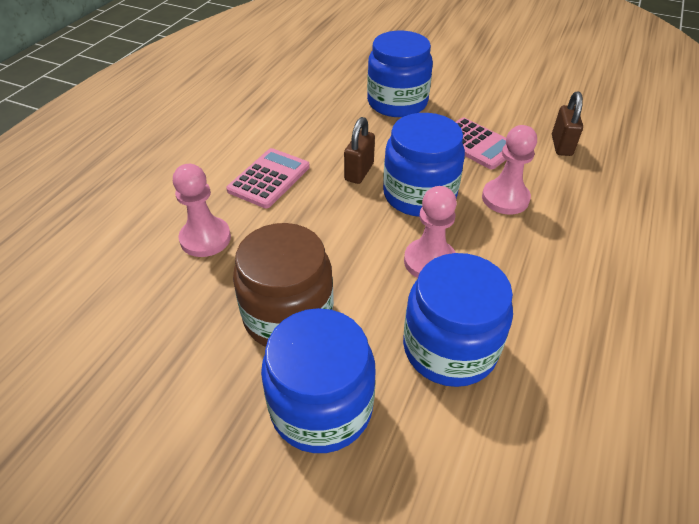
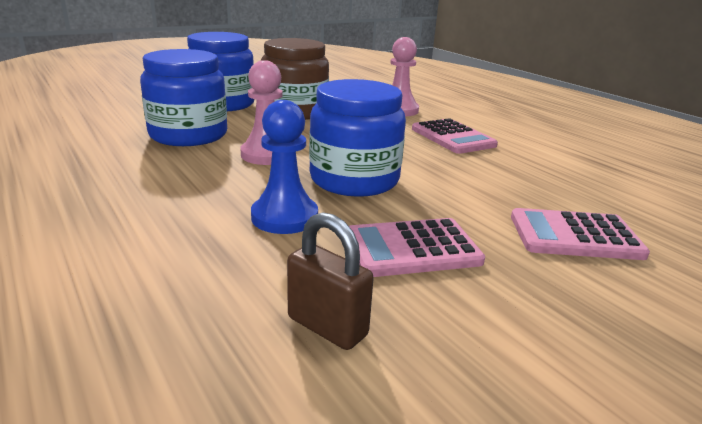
camera: 120 degrees right, 20 degrees down
(359, 172) = (425, 168): brown padlock -> none
(397, 102) = (575, 236): blue jar -> pink calculator
(505, 198) = (284, 217): pink pawn -> blue pawn

